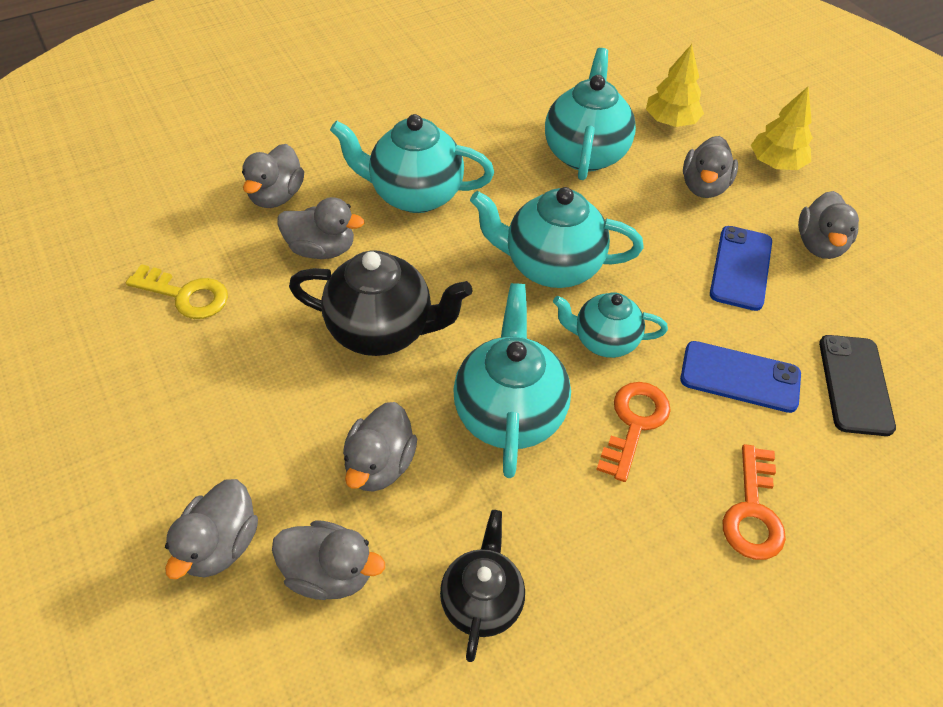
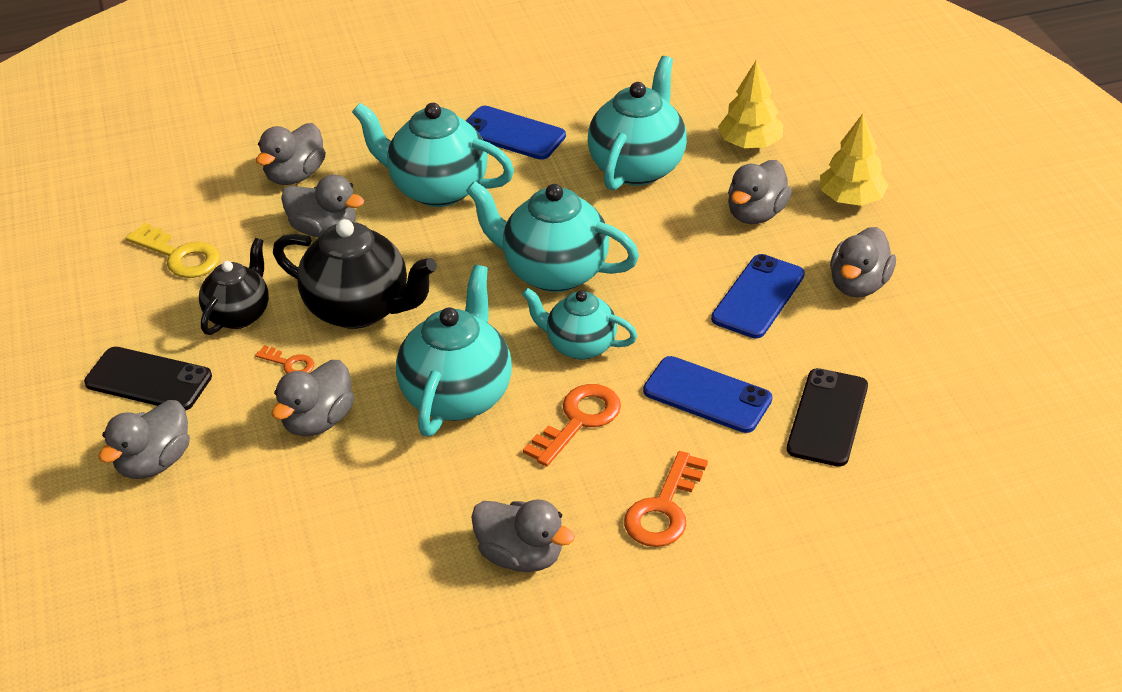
camera: 15 degrees right, 10 degrees down
(189, 443) = (148, 380): none -> black phone
(330, 572) = (243, 497): grey duck -> grey duck (520, 556)
(331, 402) = (289, 363): none -> orange key
(464, 133) = (512, 134): none -> blue phone
(482, 601) = (373, 538): black teapot -> black teapot (239, 314)

